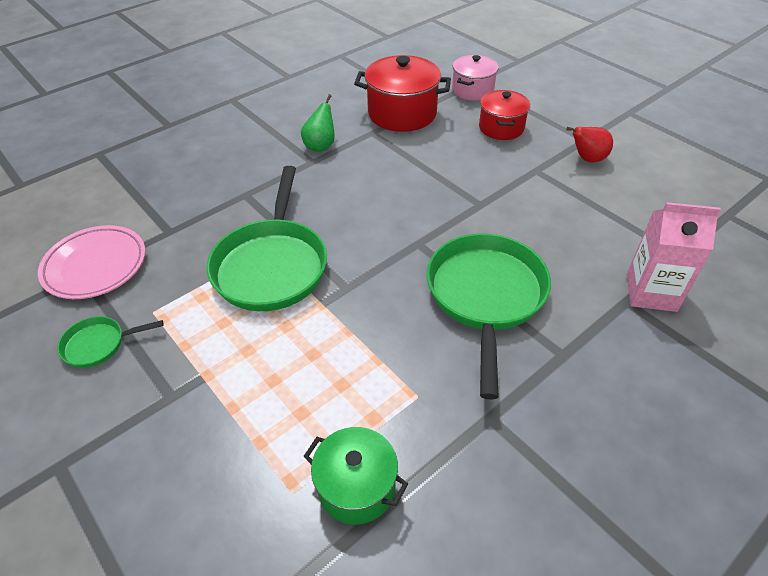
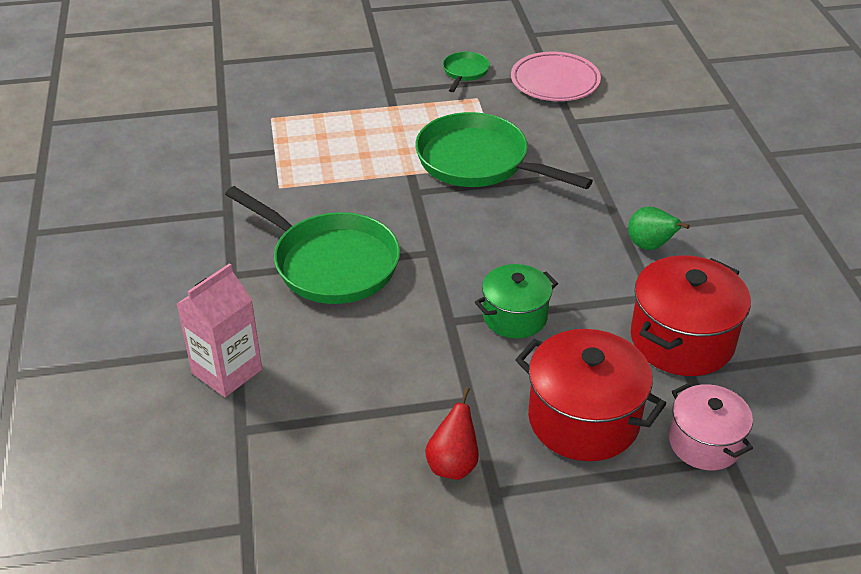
camera: 120 degrees right, 5 degrees down
(356, 487) = (247, 140): green pot -> green pot (515, 316)
(501, 128) = (583, 419): red pot -> red pot, size x1.57

